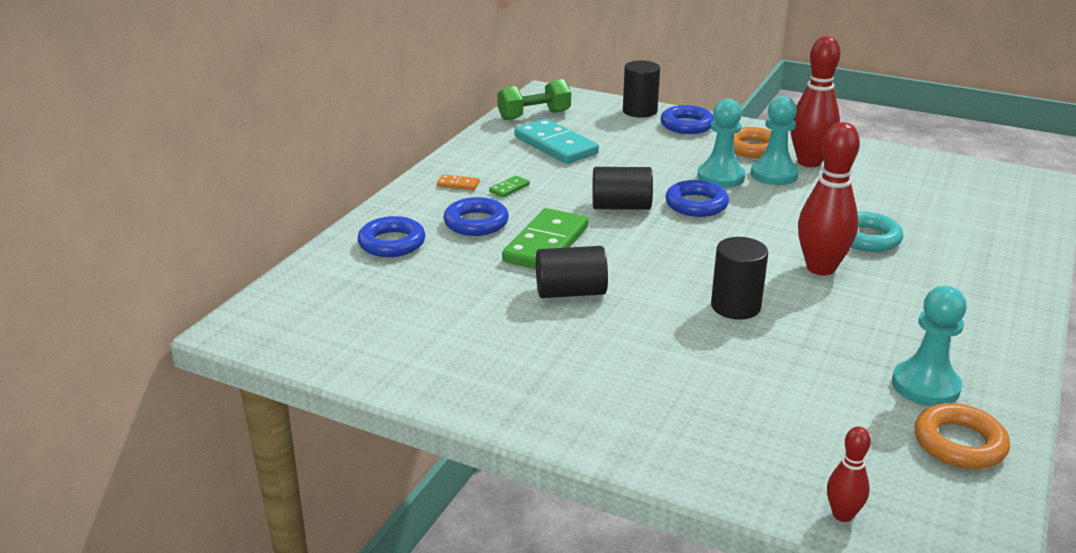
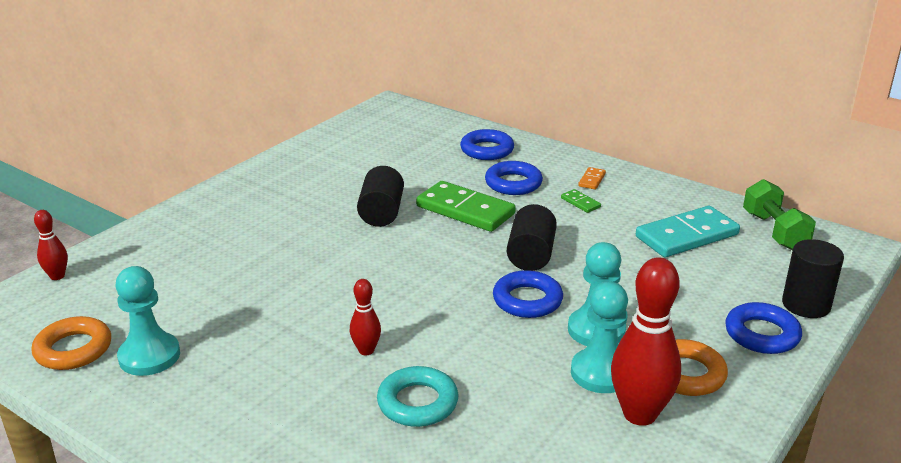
camera: 100 degrees right, 0 degrees up
(735, 306) = (322, 285): black cylinder -> none
(820, 268) = (366, 350): red bowling pin -> red bowling pin, size x0.51

